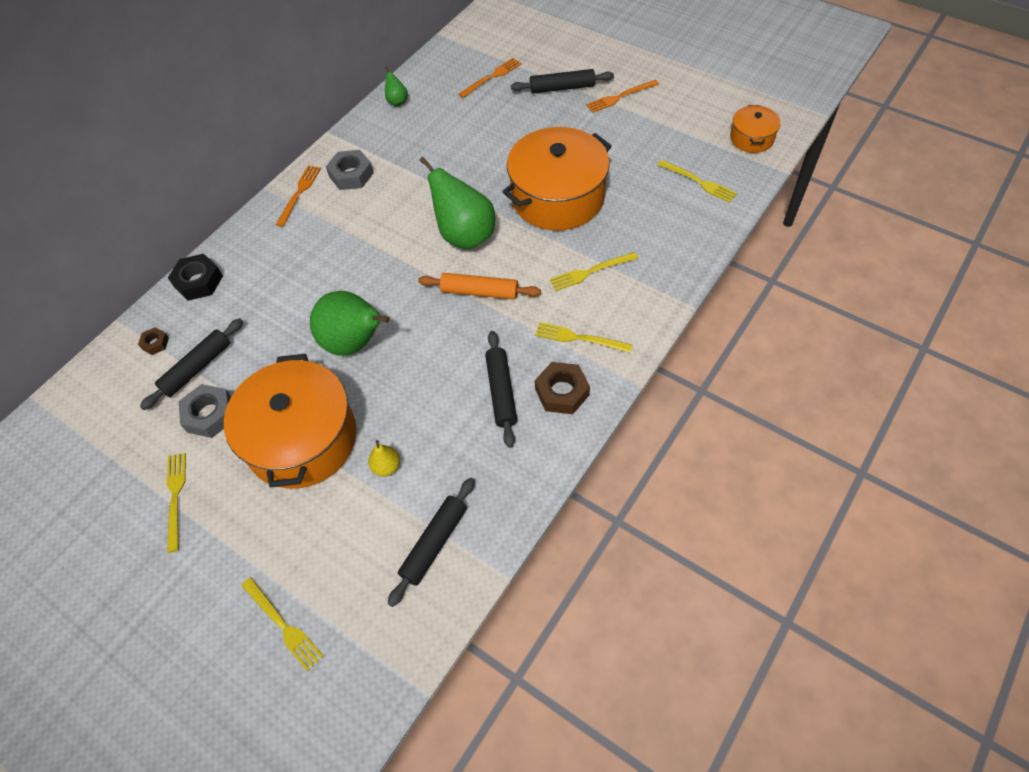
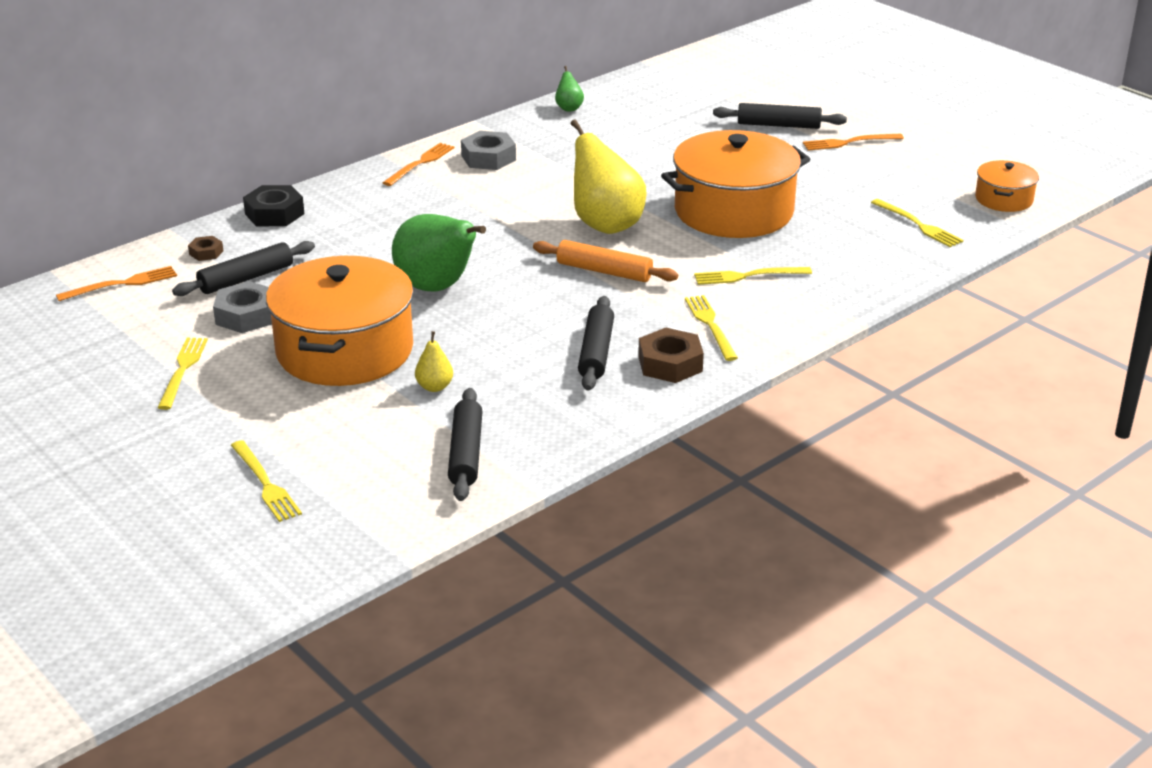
camera: 10 degrees right, 25 degrees down
(434, 543) = (466, 453): black rolling pin -> black rolling pin turned 45 degrees counterclockwise
(465, 235) = (605, 224): green pear -> yellow pear
(491, 77) = (694, 105): orange fork -> orange fork (121, 284)
(579, 338) = (710, 325): yellow fork -> yellow fork turned 45 degrees clockwise

